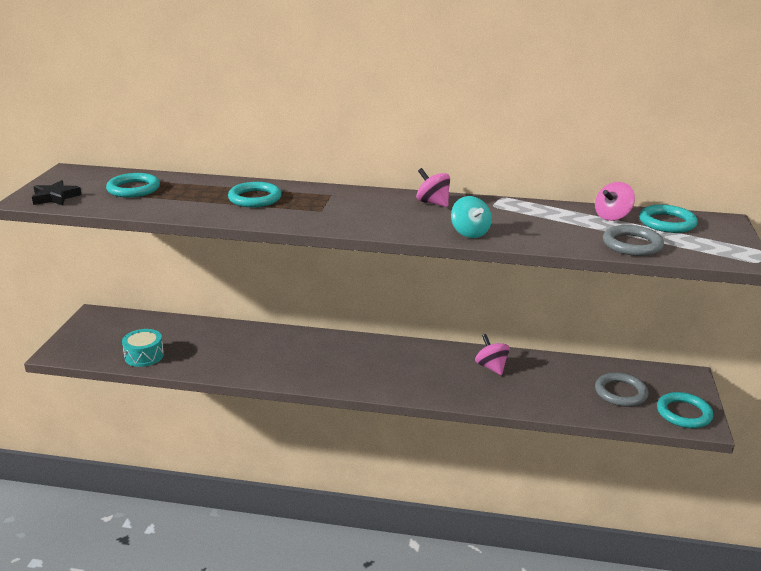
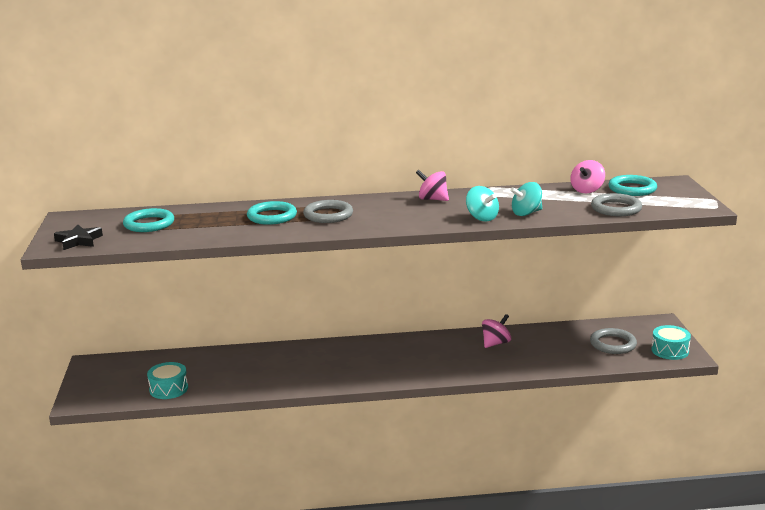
camera: 15 degrees left, 5 degrees down
(311, 205) = (328, 215): none -> grey ring
(491, 367) = (495, 343): pink spinning top -> pink spinning top turned 90 degrees clockwise
(523, 235) = (526, 213): none -> turquoise spinning top
(684, 413) = (670, 350): turquoise ring -> turquoise drum

